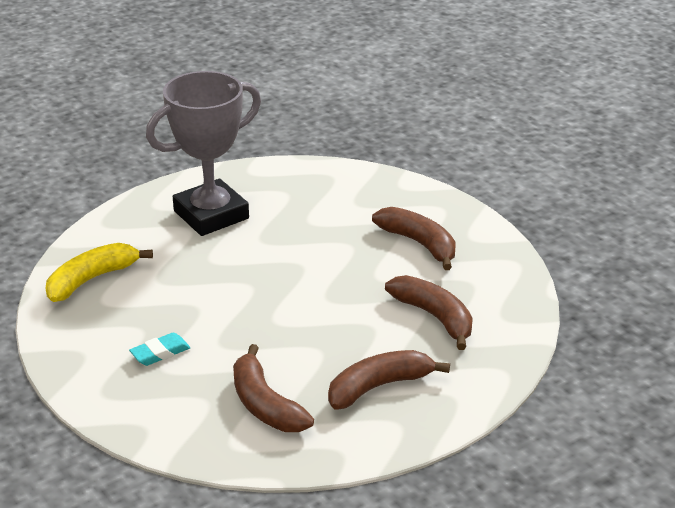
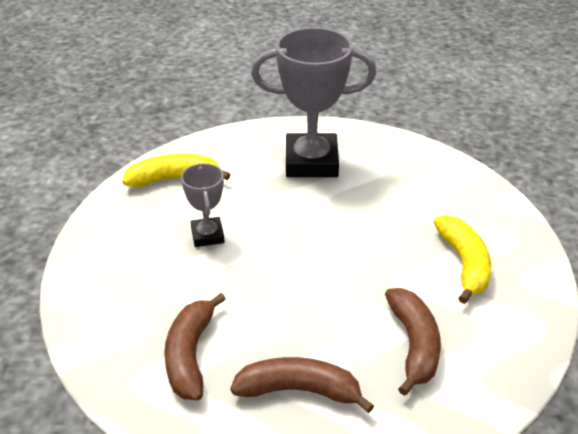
camera: 35 degrees right, 5 degrees up
(160, 353) = (160, 264): turquoise eraser -> none
(179, 312) = (207, 235): none -> grey trophy
(419, 244) = (464, 264): brown banana -> yellow banana

